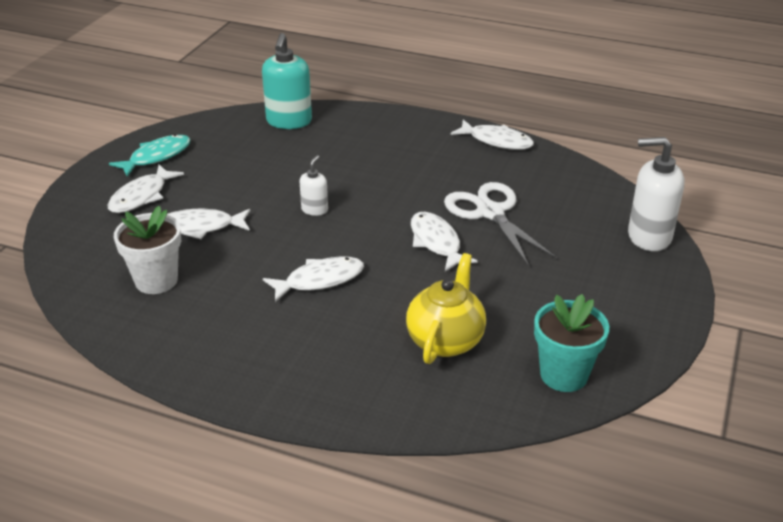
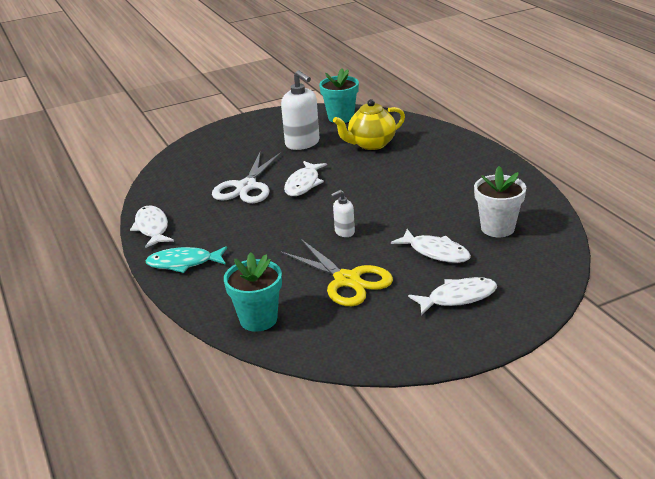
camera: 135 degrees left, 5 degrees down
(156, 157) = (411, 335): turquoise fish -> turquoise fish (184, 263)
(255, 171) = (347, 280): none -> yellow scissors
(289, 121) = (258, 319): turquoise soap dispenser -> turquoise flower pot
(319, 280) = (397, 191): white fish -> none
(648, 237) = (196, 145): white soap dispenser -> white soap dispenser (302, 143)

